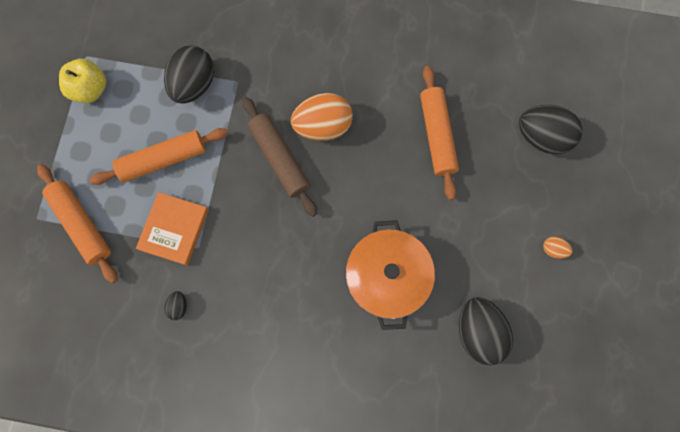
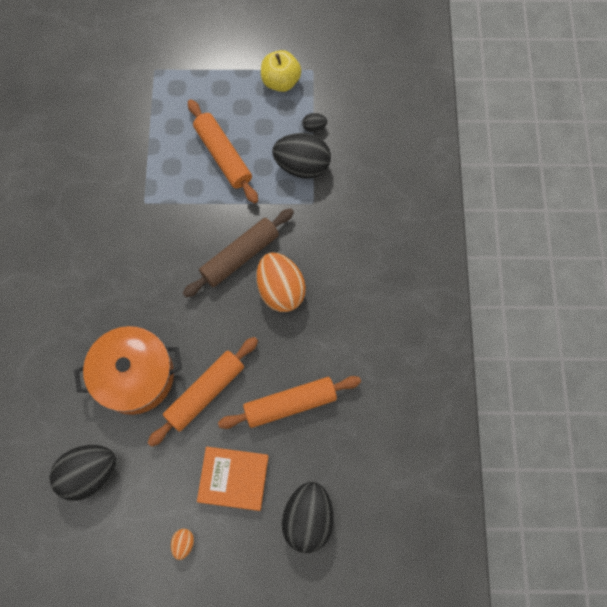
camera: 80 degrees right, 5 degrees down
(81, 224) = (153, 105): orange rolling pin -> orange rolling pin (205, 392)
(174, 229) = (158, 179): orange book -> orange book (233, 479)
(179, 306) = (89, 198): black egg -> black egg (314, 127)

